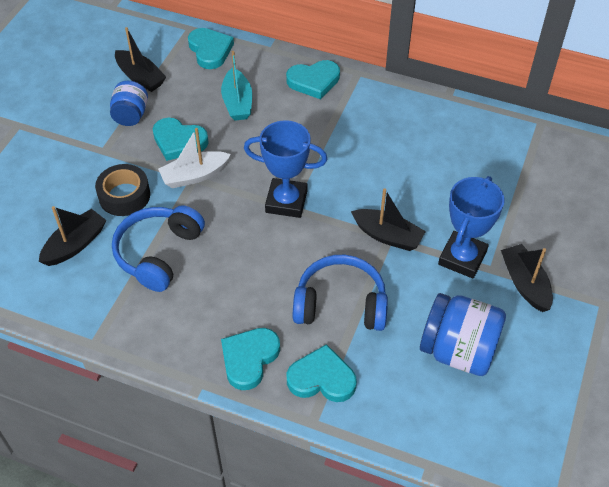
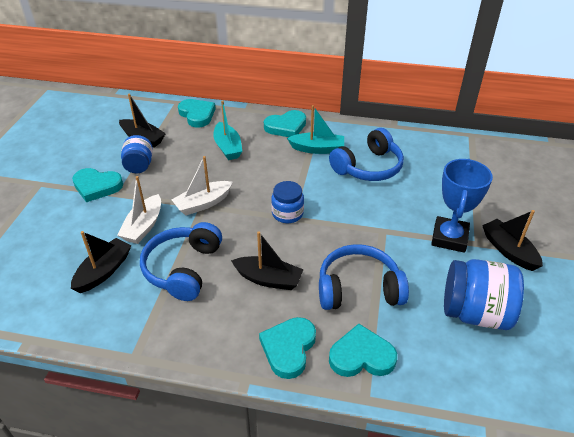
camera: 10 degrees left, 10 degrees down
(124, 196) = (143, 226): black tape -> white boat
(179, 141) = (184, 180): turquoise heart -> turquoise heart (97, 186)
(286, 201) = (287, 214): blue trophy -> blue jar
(343, 118) = (317, 149): none -> turquoise boat
(387, 236) = (381, 229): black boat -> black boat (268, 279)
(398, 152) = (368, 167): none -> blue headphones

